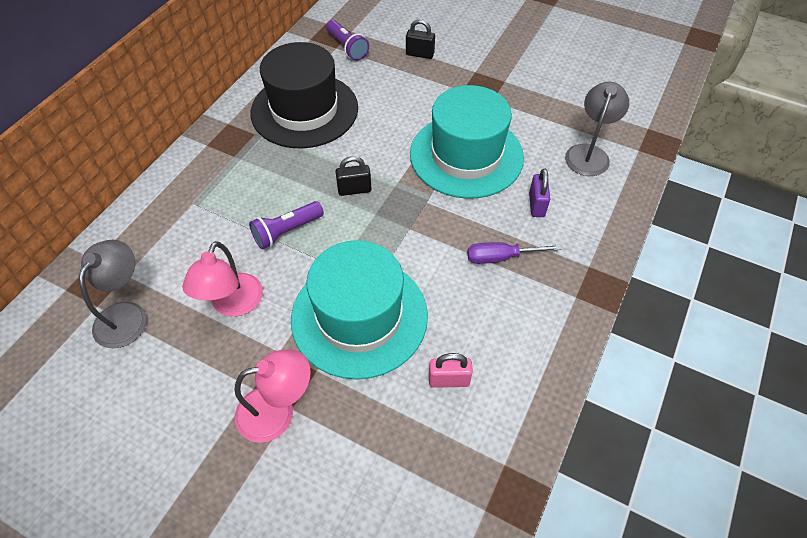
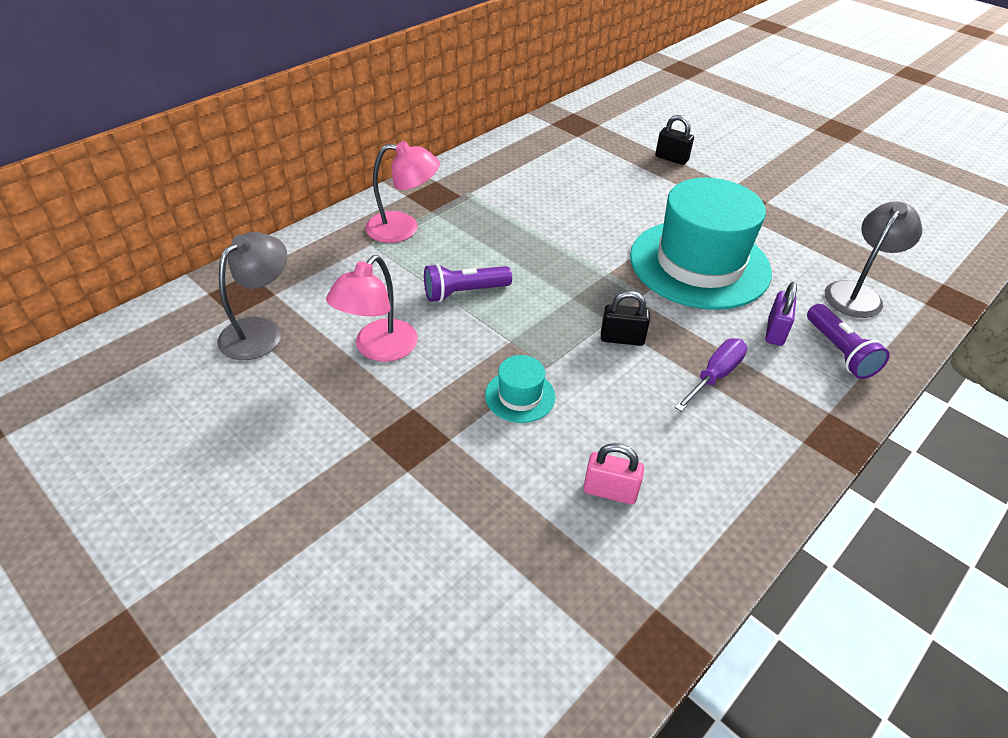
camera: 15 degrees right, 10 degrees down
(277, 411) = (390, 469): pink lamp -> pink lamp (403, 228)
(304, 110) = (523, 185): black hat -> none
(347, 47) = (590, 138): purple flashlight -> purple flashlight (839, 352)
(354, 190) = (555, 269): black padlock -> black padlock (622, 339)
(359, 316) = (520, 396): turquoise hat -> turquoise hat, size x0.41
(501, 257) = (714, 376): purple screwdriver -> purple screwdriver turned 120 degrees clockwise

